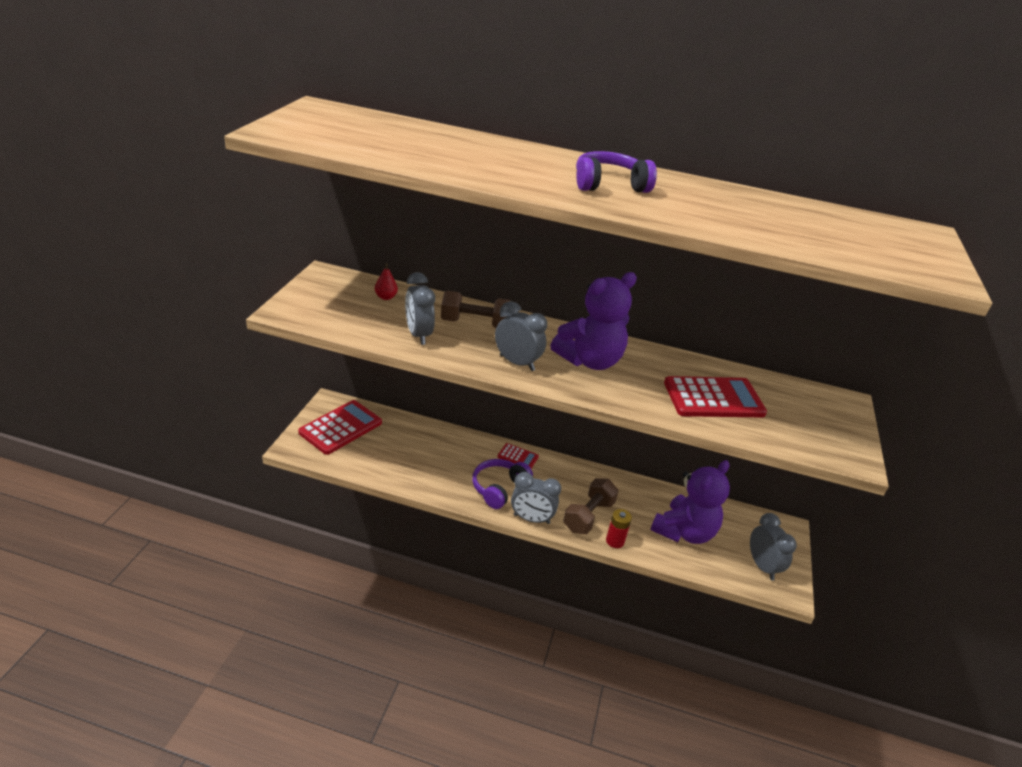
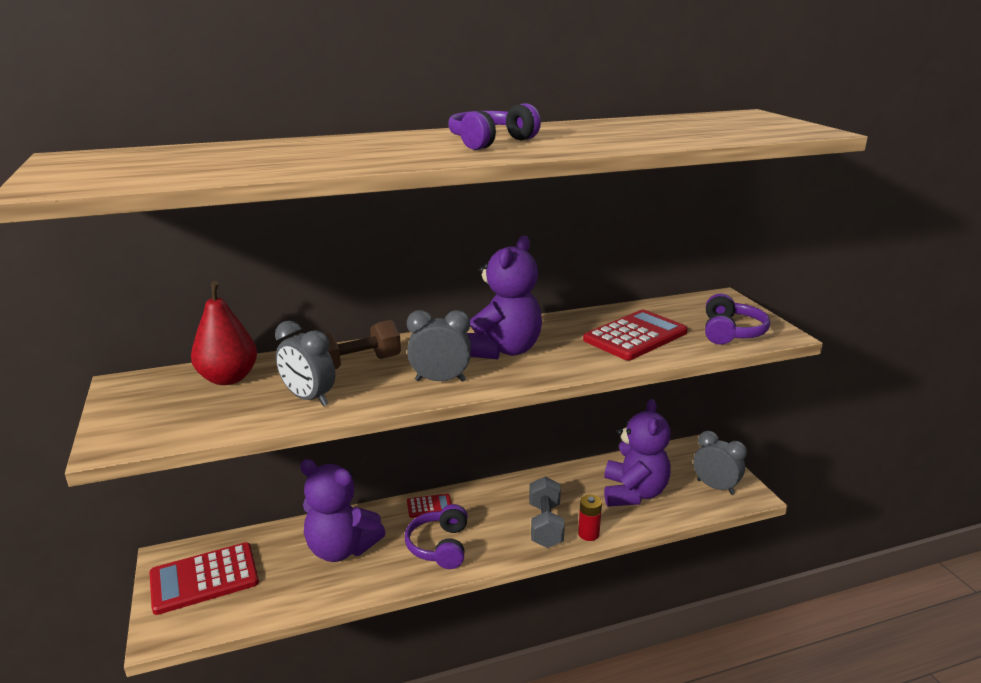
camera: 30 degrees left, 10 degrees down
(340, 427) = (204, 579): red calculator -> red calculator turned 120 degrees counterclockwise
(386, 297) = (228, 378): red pear -> red pear, size x2.07
(434, 454) = (341, 549): none -> purple teddy bear
(531, 519) = (498, 557): grey clock -> none
(588, 516) = (545, 525): brown dumbbell -> grey dumbbell
(807, 435) = (731, 332): none -> purple headphones

